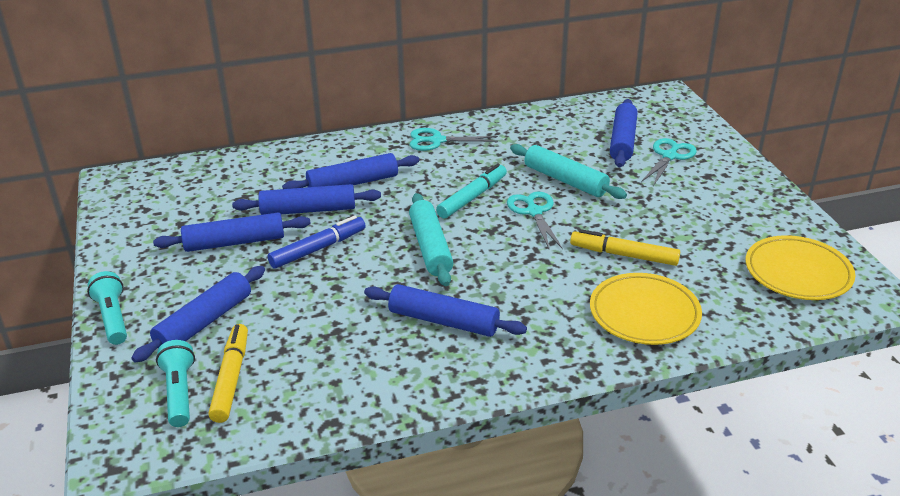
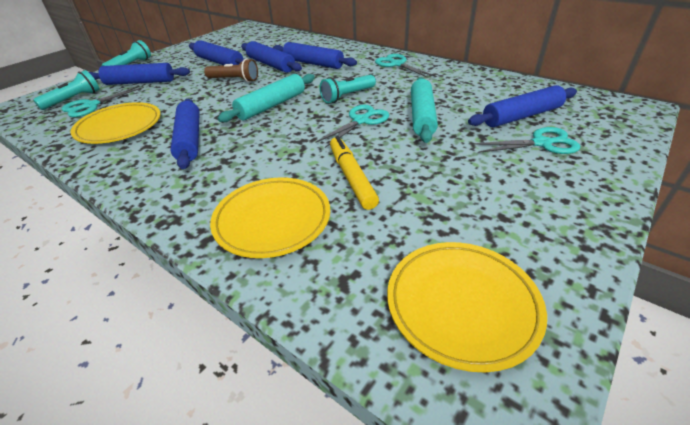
camera: 55 degrees right, 5 degrees up
(231, 379) = (91, 106): yellow marker -> turquoise scissors
(317, 249) = (234, 80): blue marker -> brown flashlight
(341, 365) = (119, 127): none -> yellow plate
(472, 197) = (347, 96): turquoise marker -> turquoise flashlight

